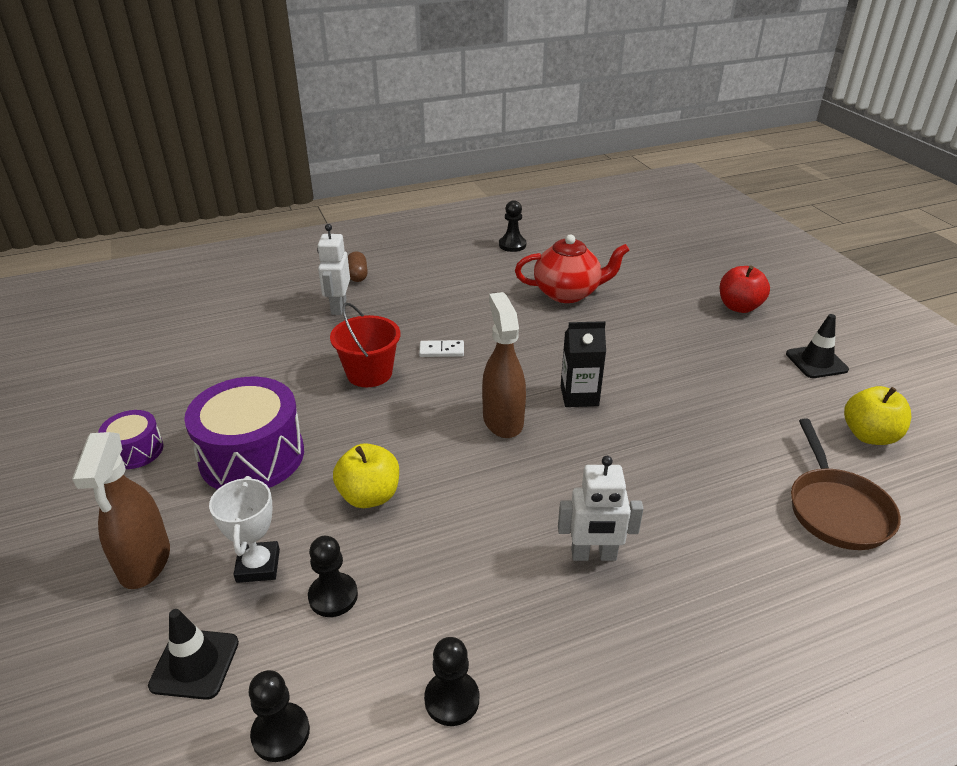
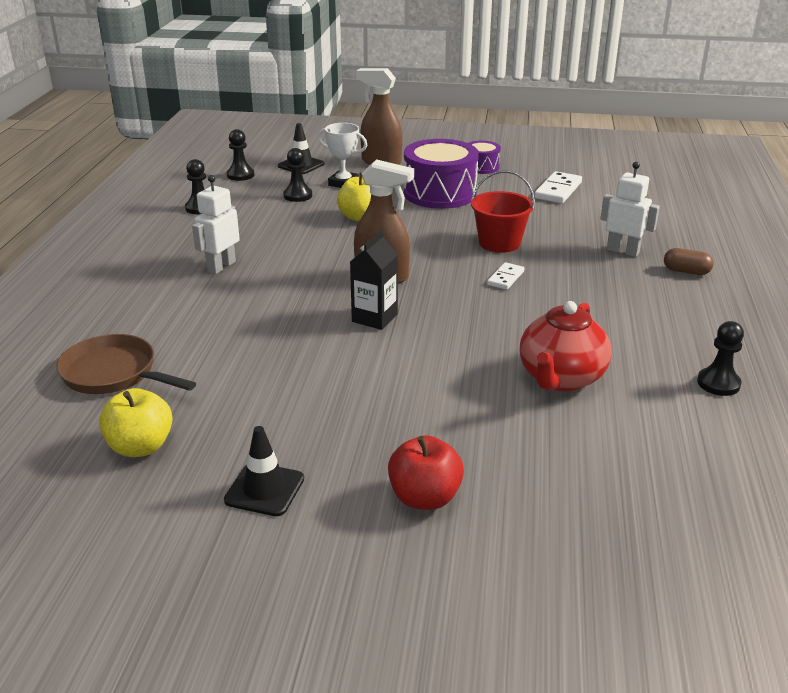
camera: 120 degrees right, 5 degrees down
(200, 372) = (558, 190): none -> white domino

